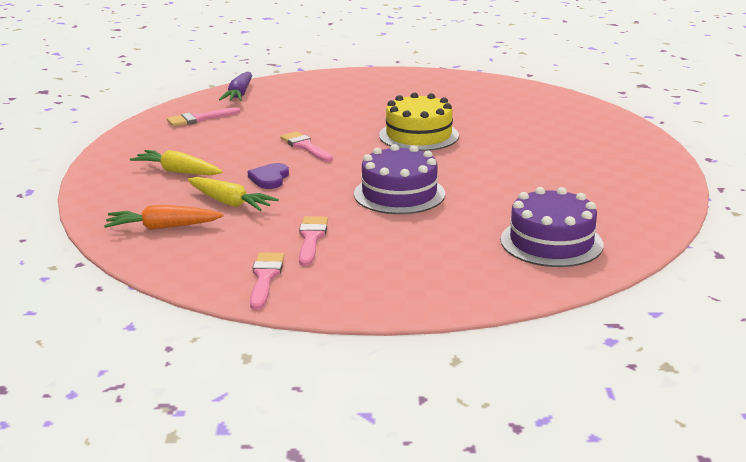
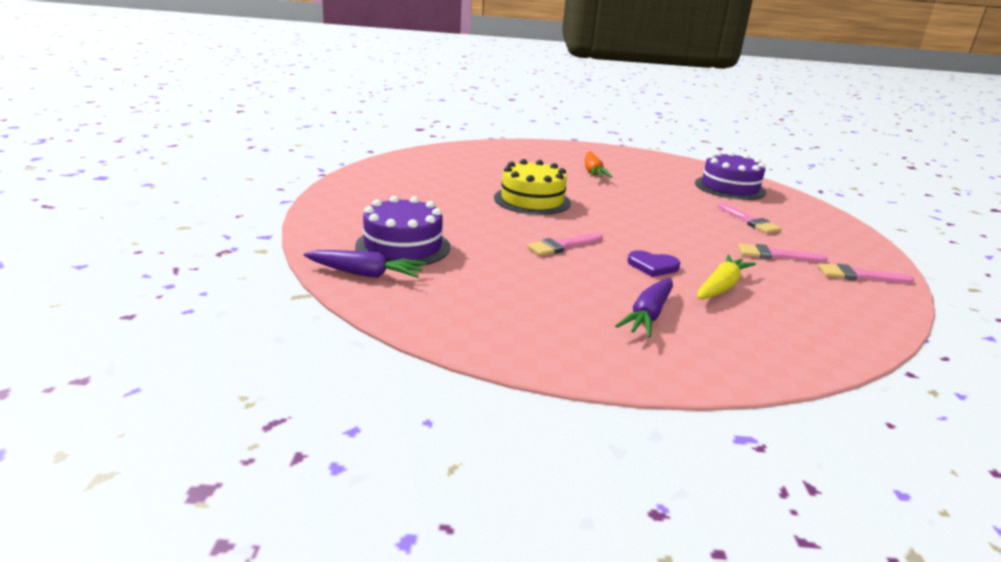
camera: 90 degrees left, 0 degrees up
(163, 227) = (800, 322): orange carrot -> orange carrot (593, 172)
(178, 172) = (648, 315): yellow carrot -> purple carrot
(199, 119) = (459, 302): pink brush -> pink brush (749, 221)
(399, 194) = (669, 219): purple cake -> purple cake (403, 246)

